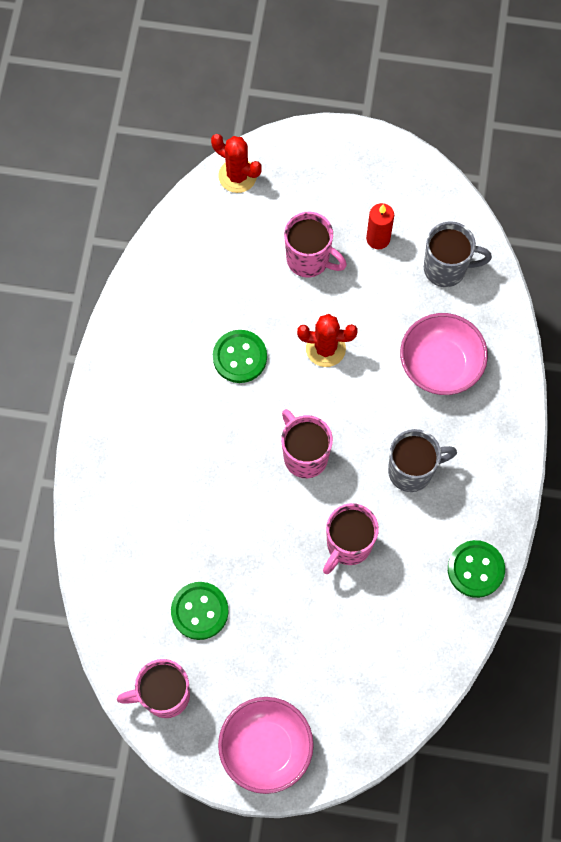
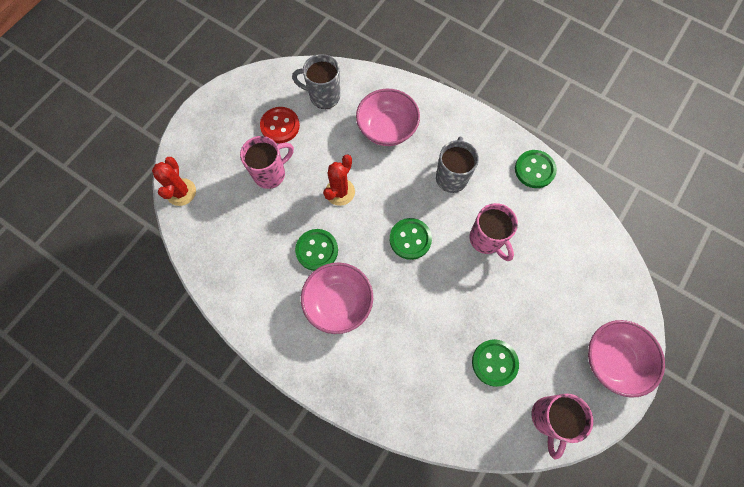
camera: 65 degrees left, 0 degrees up
(189, 409) = (338, 302): none -> pink bowl
(237, 176) = (181, 192): red cactus -> red cactus turned 60 degrees counterclockwise
(304, 456) = (410, 239): pink mug -> green button
(378, 239) = (280, 126): red candle -> red button
(446, 269) = (323, 96): grey mug -> grey mug turned 105 degrees counterclockwise

